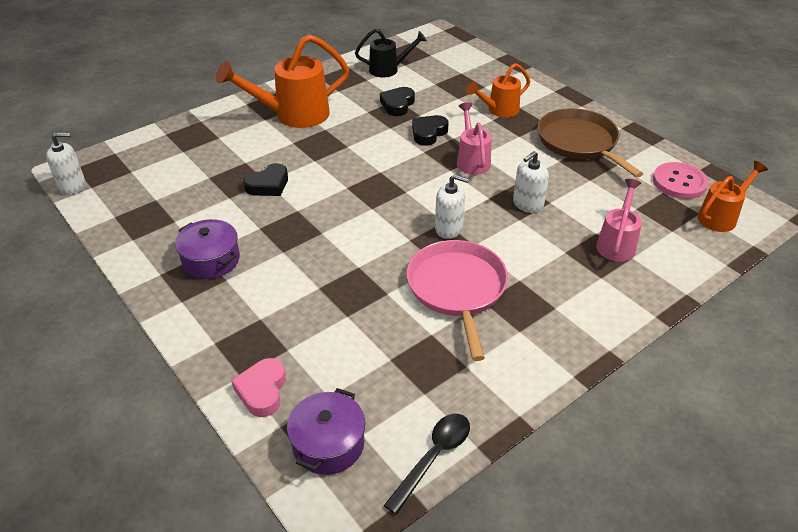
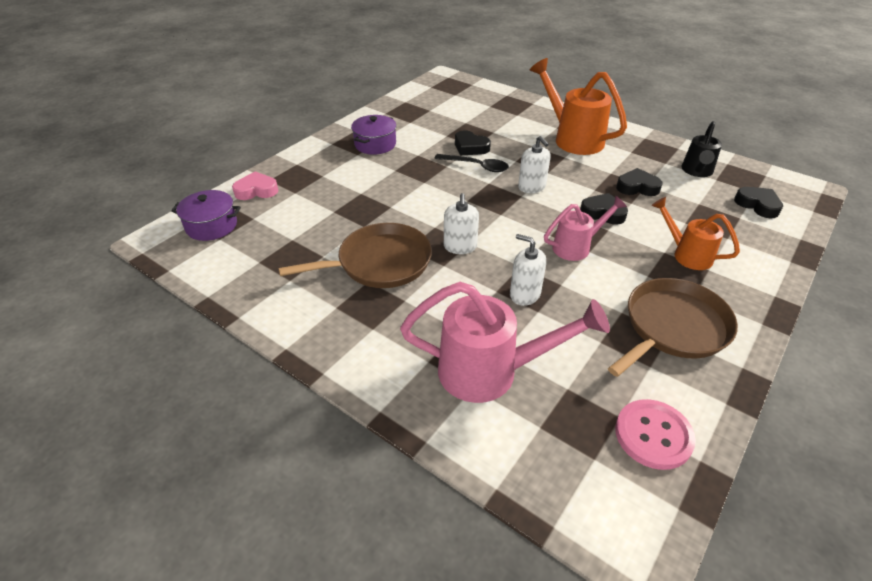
camera: 75 degrees right, 0 degrees up
(72, 186) = (428, 81): white soap dispenser -> white soap dispenser (531, 187)
(389, 69) = (696, 172): black watering can -> black watering can turned 45 degrees clockwise
(433, 457) = (198, 275): black spoon -> black spoon (476, 166)
(448, 60) = (757, 205): none -> black heart
(457, 289) = (379, 263): pink pan -> brown pan
(617, 243) = (492, 372): pink watering can -> pink watering can, size x1.68
(721, 216) = (600, 486): orange watering can -> none

